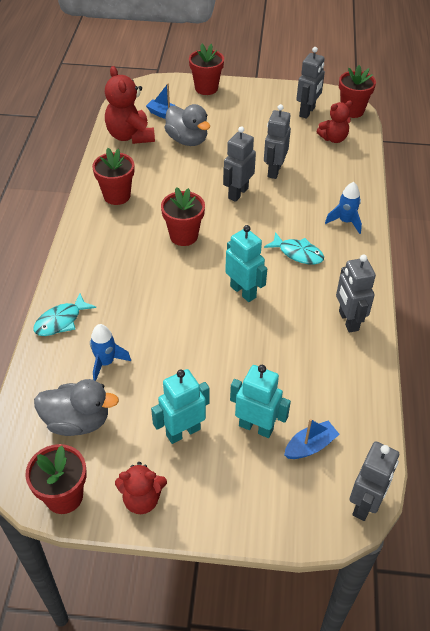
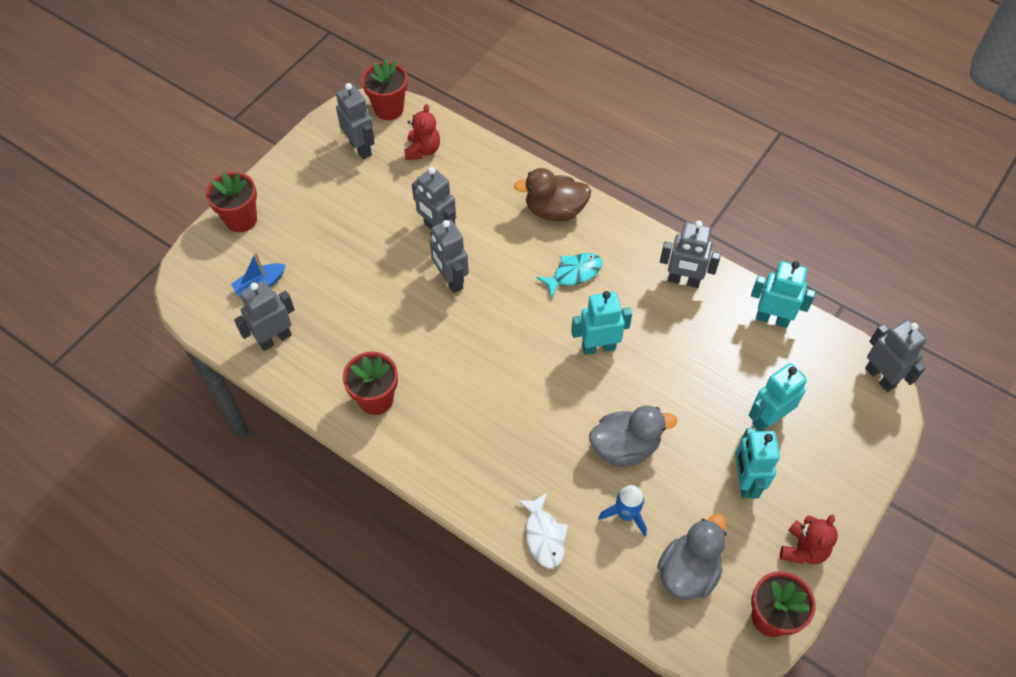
camera: 60 degrees left, 10 degrees up
(61, 321) = (544, 536): turquoise fish -> white fish
(130, 136) = (274, 339): red teddy bear -> grey robot
(183, 236) = (485, 362): red flower pot -> none
(187, 140) = (326, 284): grey duck -> grey duck (625, 447)
(310, 446) = (807, 386): blue boat -> none
(345, 222) = (554, 210): blue rocket -> brown duck
(361, 395) = (772, 318): none -> turquoise robot

